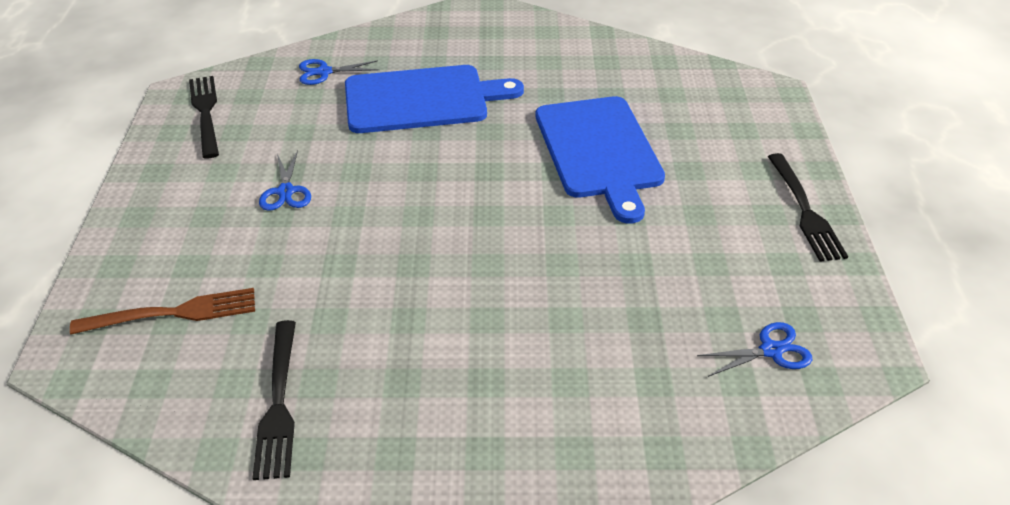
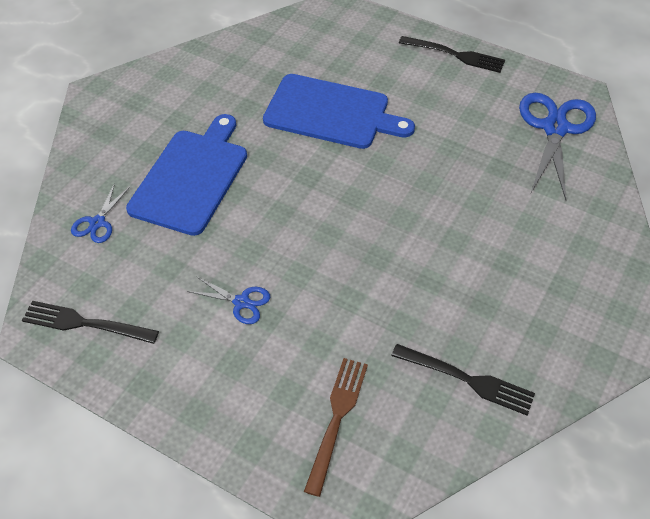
camera: 60 degrees left, 10 degrees up
(771, 350) = (555, 128): blue scissors -> blue scissors, size x2.01

